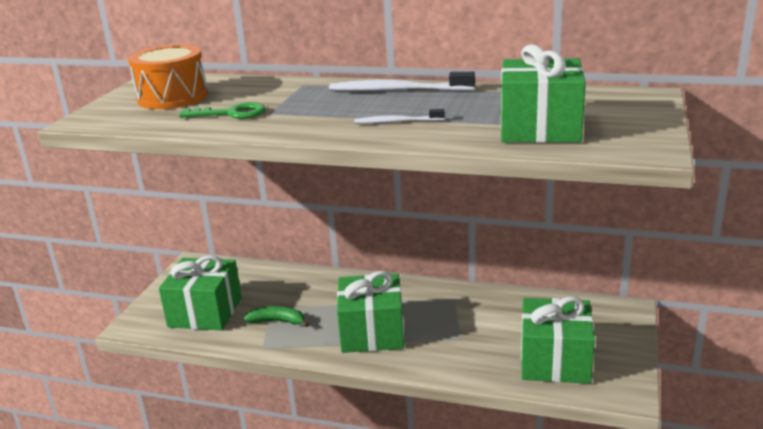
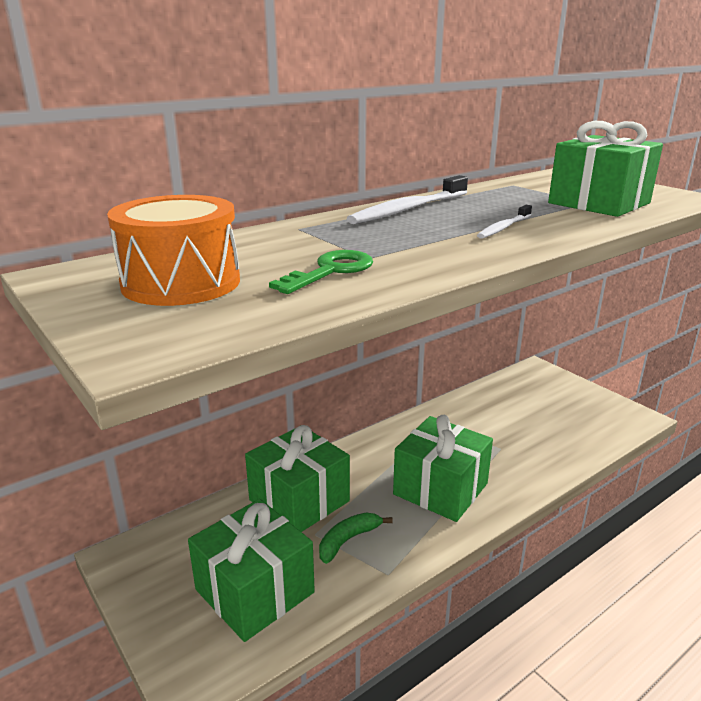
camera: 55 degrees left, 0 degrees up
(554, 361) = (574, 424): green gift -> green gift (299, 500)

